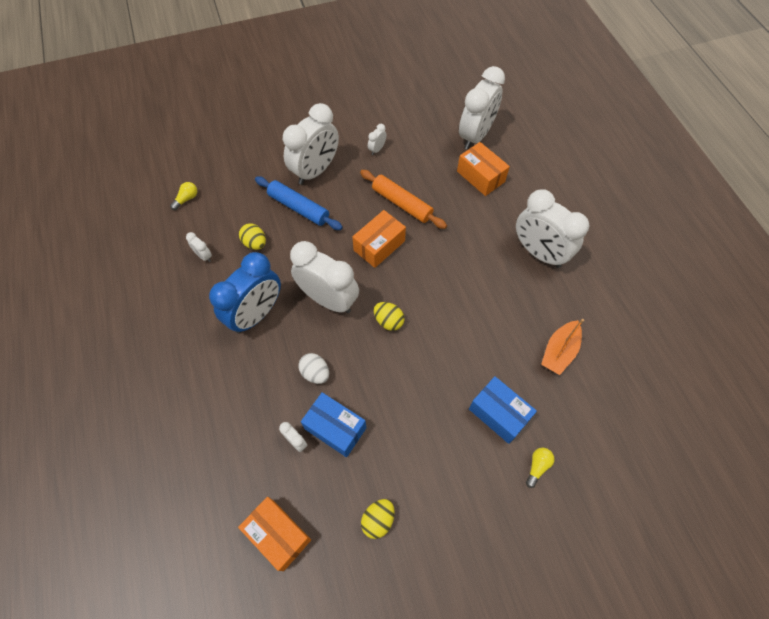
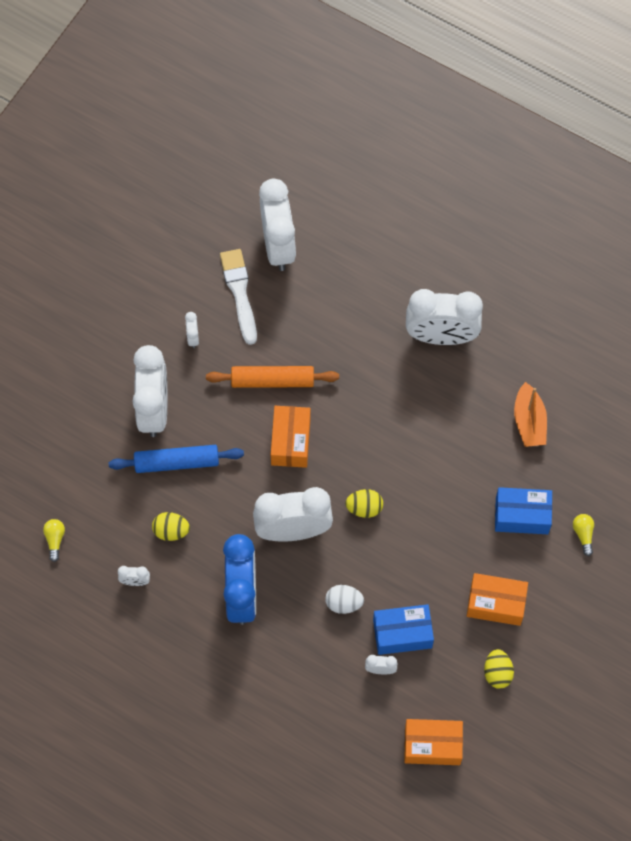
camera: 40 degrees left, 5 degrees up
(428, 145) = (239, 293): none -> white brush
(480, 176) = (322, 292): orange box -> orange box (496, 603)

